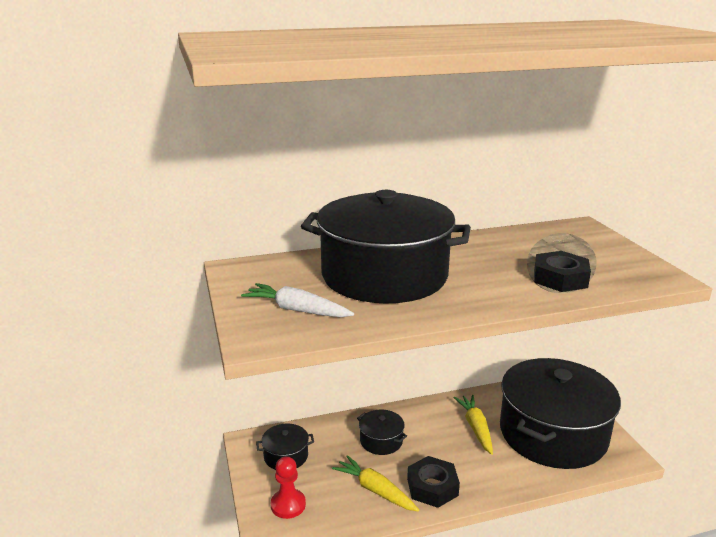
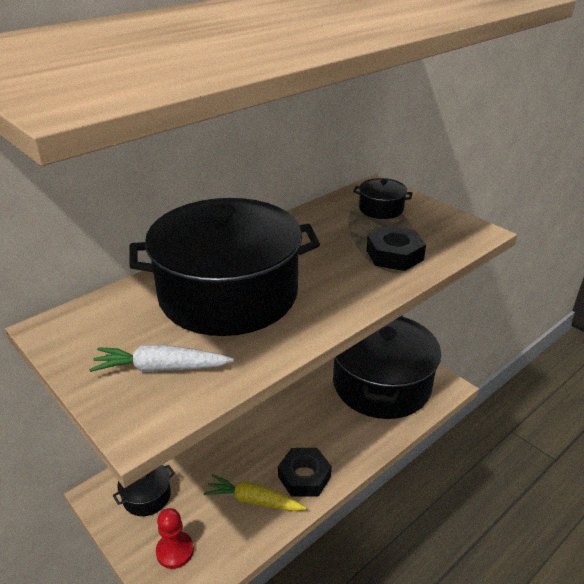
camera: 25 degrees left, 10 degrees up
(381, 441) = (235, 444): black pot -> black pot (381, 209)
(476, 428) = (315, 400): yellow carrot -> none

